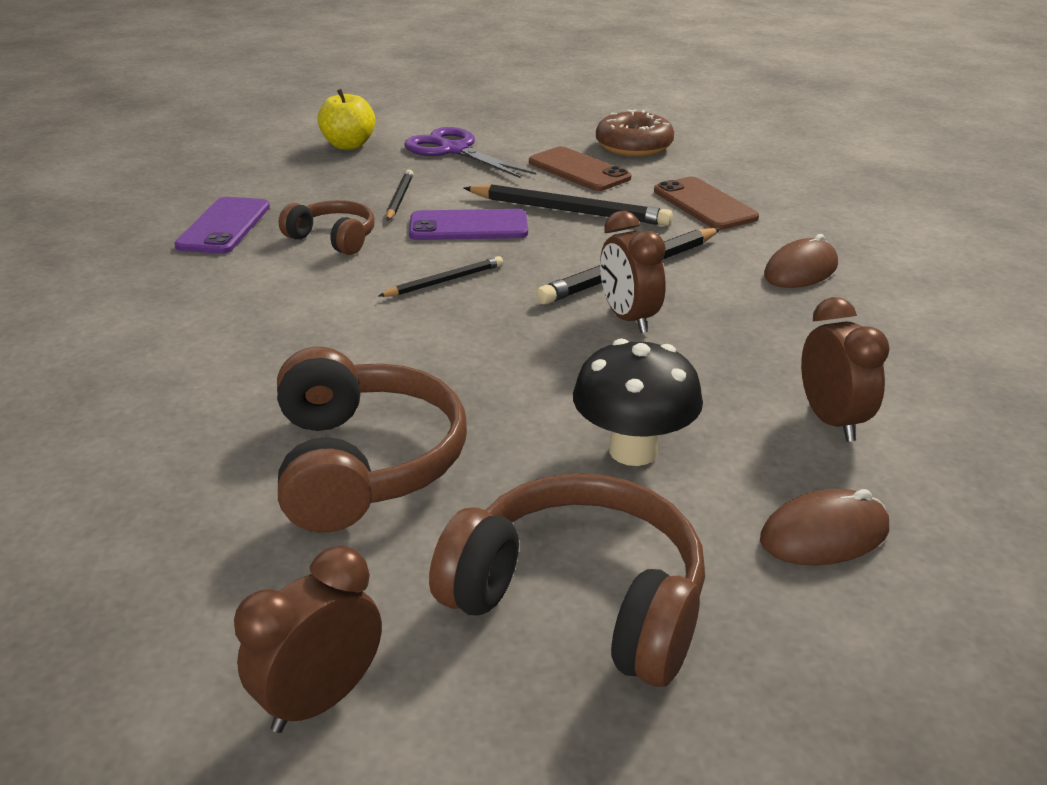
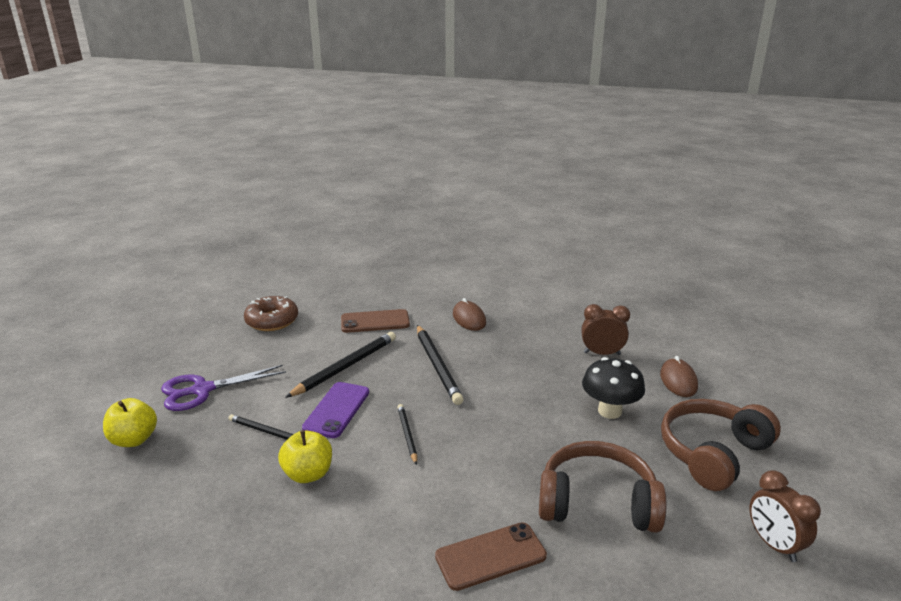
camera: 70 degrees left, 5 degrees down
(224, 226) = (236, 532): purple phone -> none
(333, 239) = (308, 474): brown headphones -> yellow apple
(579, 170) = (289, 349): brown phone -> brown phone (490, 556)
(628, 319) = (489, 381): brown clock -> none

